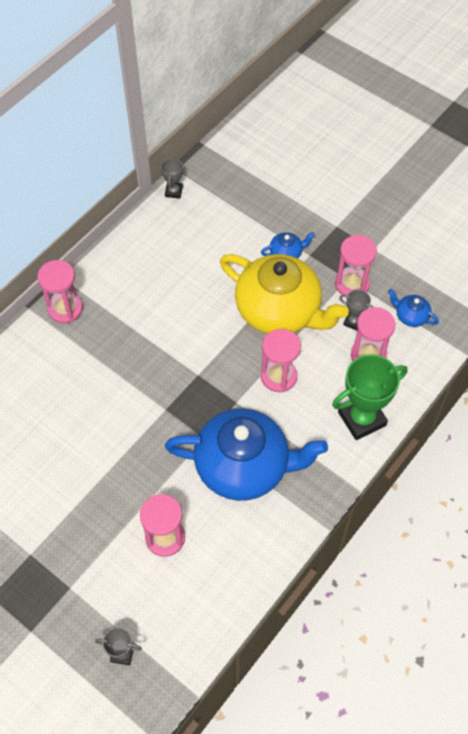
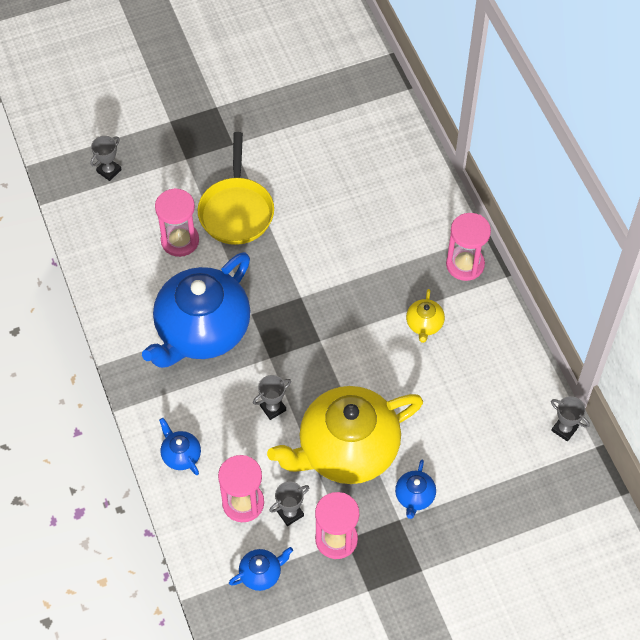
camera: 120 degrees right, 0 degrees up
(105, 508) = (236, 210): none -> yellow pan
(138, 311) = (424, 324): none -> yellow teapot
(278, 376) = (273, 408): pink hourglass -> grey trophy
(361, 419) = (180, 455): green trophy -> blue teapot

